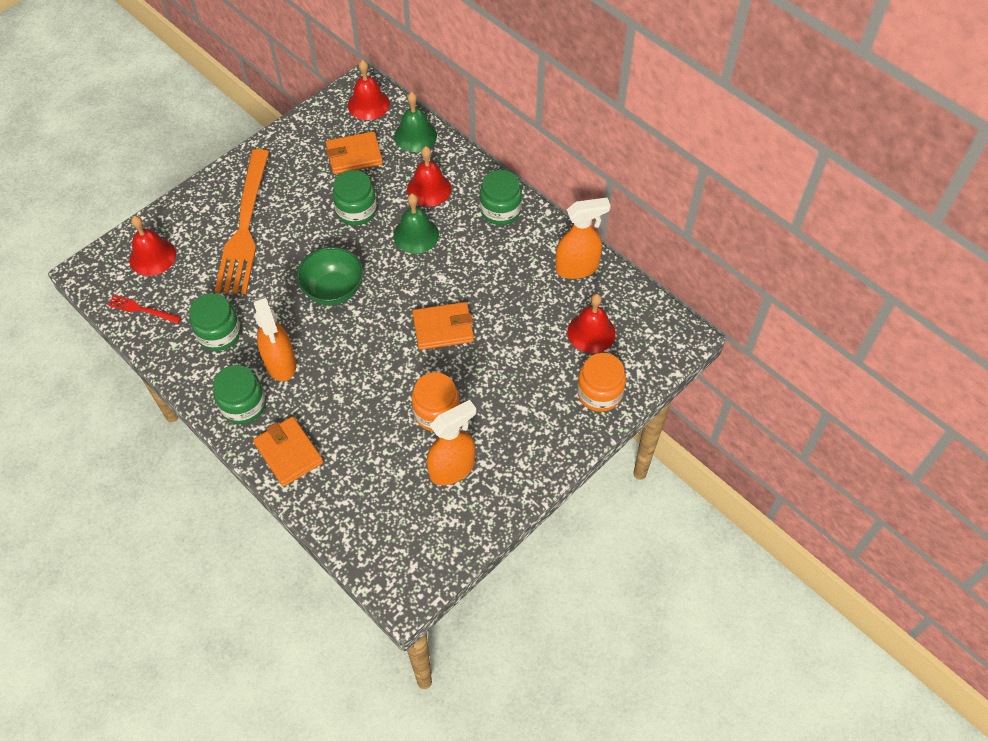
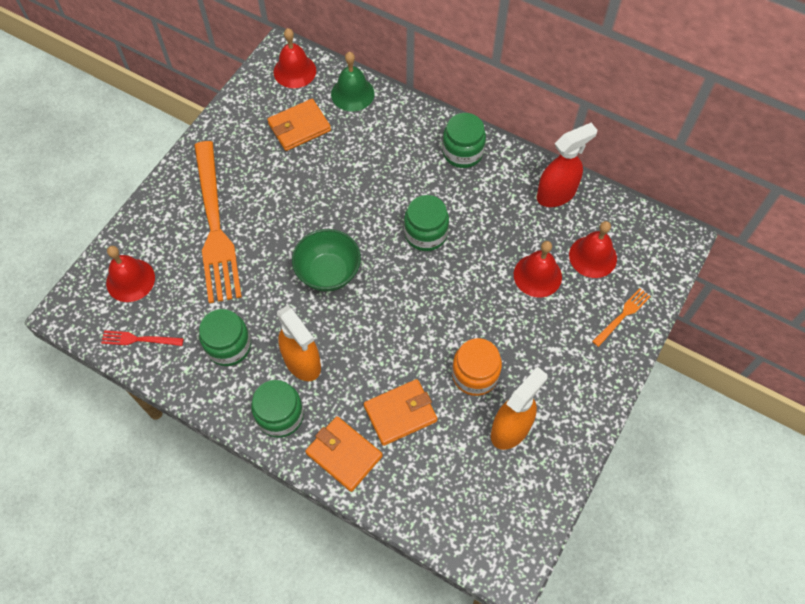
camera: 15 degrees left, 5 degrees up
(356, 210) = (322, 184): green jar -> green jar (425, 234)
(416, 235) = (389, 196): green bell -> none
(429, 189) = (385, 146): red bell -> red bell (537, 275)
(443, 328) = (450, 286): orange wallet -> orange wallet (400, 413)
(577, 268) = (556, 194): orange spray bottle -> red spray bottle
(599, 393) = (622, 316): orange jar -> orange fork

